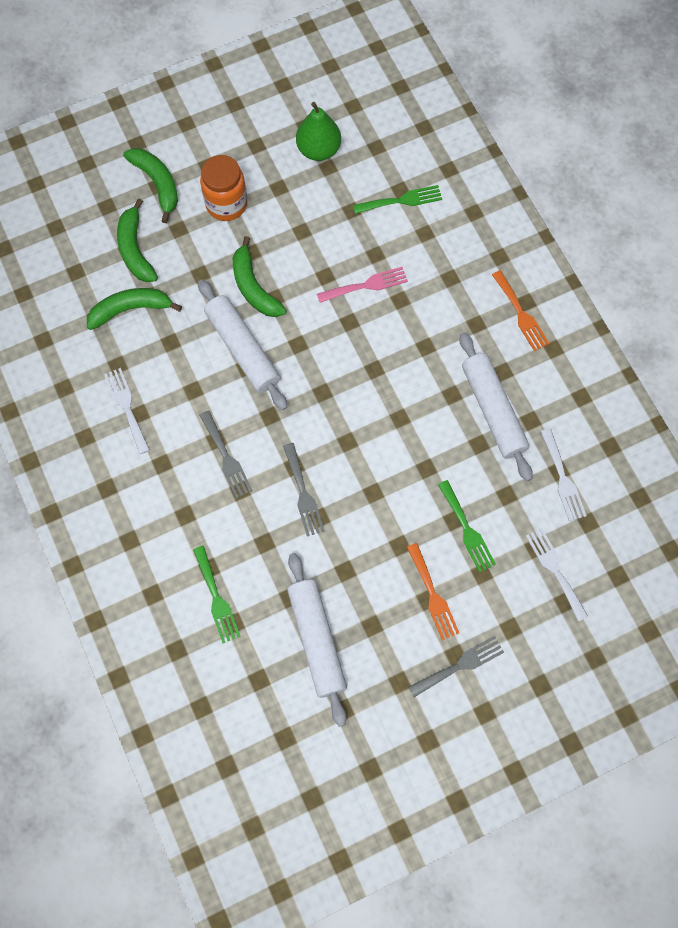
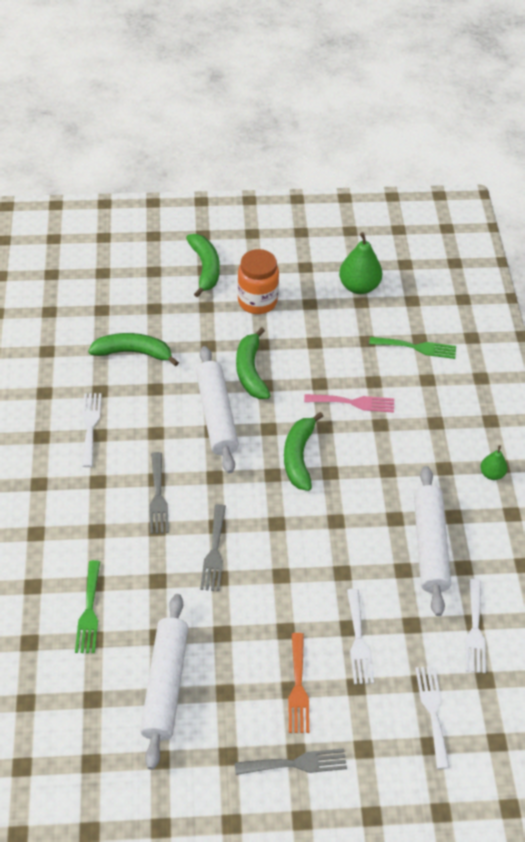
camera: 20 degrees right, 20 degrees down
(135, 249) = (161, 310): green banana -> green banana (299, 457)
(467, 529) = (358, 641): green fork -> white fork
(521, 314) = (491, 474): orange fork -> green pear

